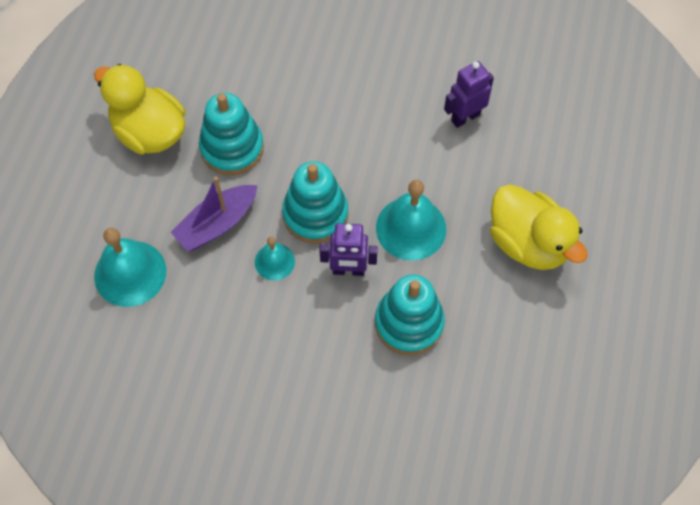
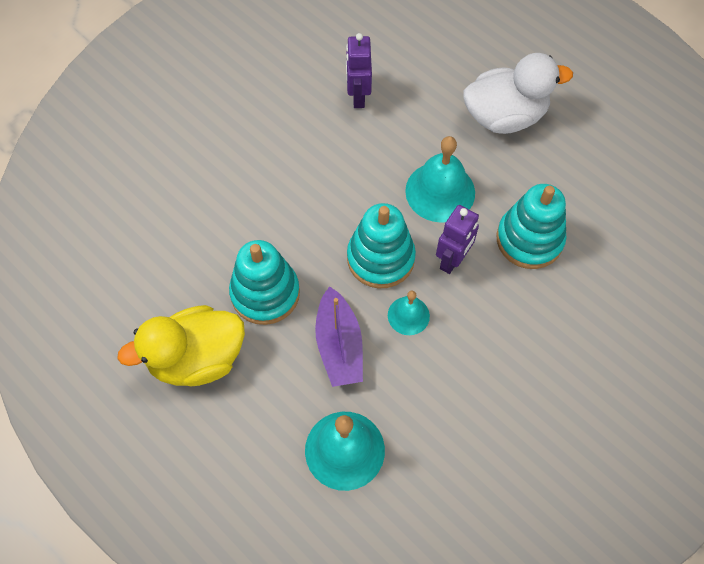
camera: 60 degrees left, 0 degrees up
(528, 243) = (504, 116): yellow duck -> white duck

